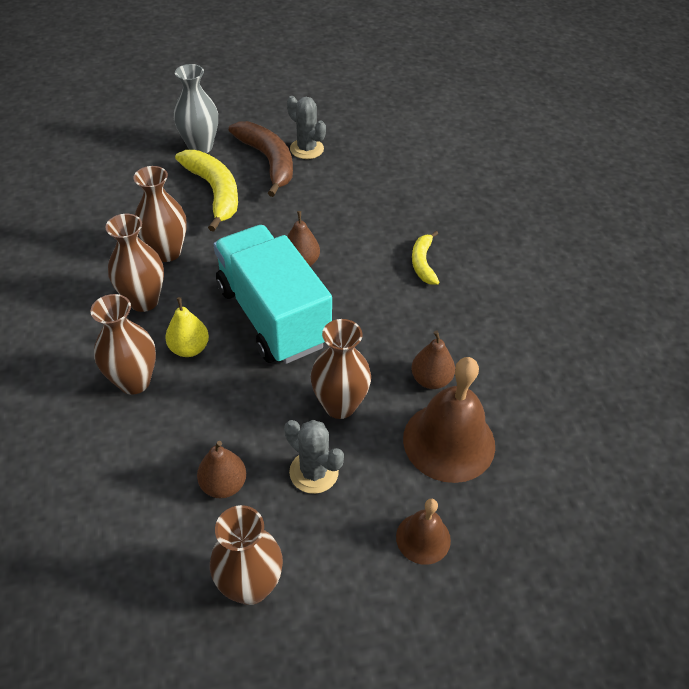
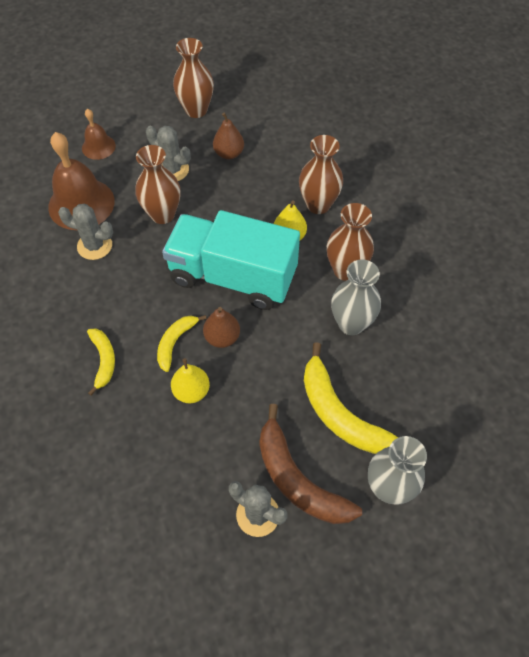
camera: 170 degrees right, 10 degrees up
(167, 252) = (351, 324): brown vase -> grey vase
(272, 316) = (232, 276): turquoise truck -> turquoise truck turned 150 degrees clockwise
(341, 227) = (191, 391): none -> yellow pear
(349, 266) = (175, 342): none -> yellow banana
(431, 379) = (94, 246): brown pear -> grey cactus

